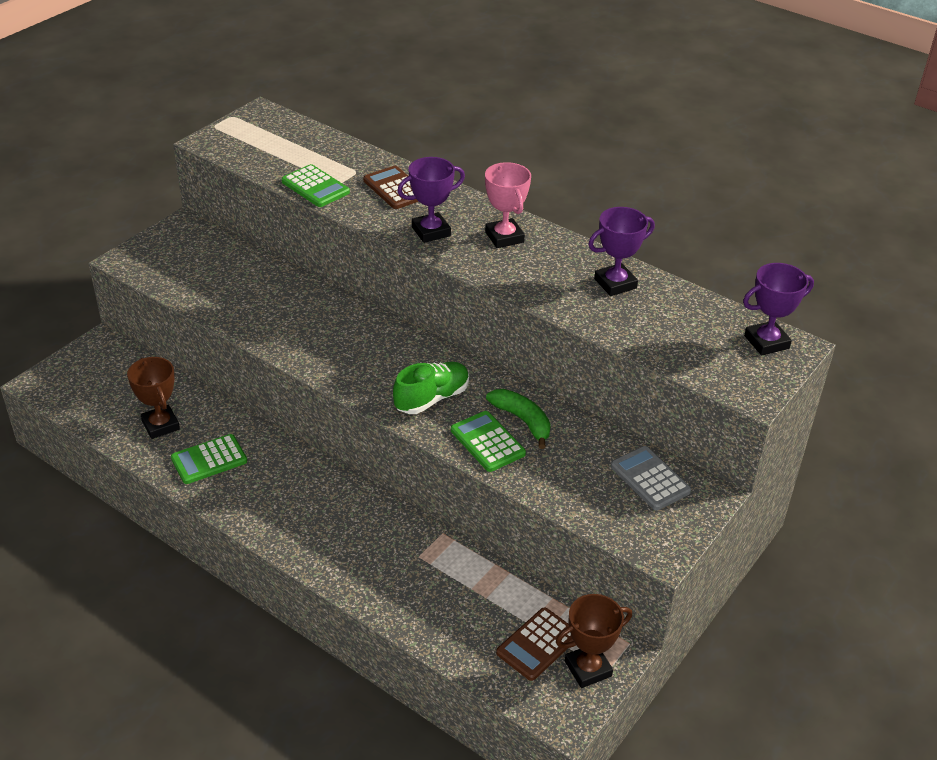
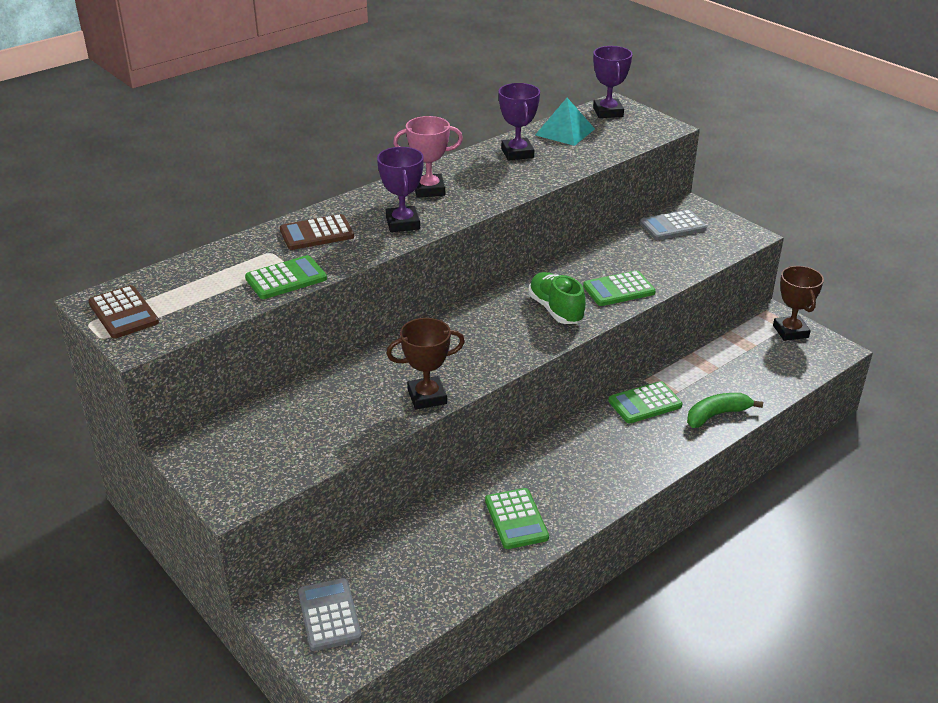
camera: 75 degrees left, 5 degrees down
(92, 371) = (329, 615): none -> grey calculator
(161, 425) = (449, 555): brown trophy -> brown trophy (427, 397)
(400, 536) = (645, 403): none -> green calculator
(522, 421) = (595, 269): green banana -> green banana (716, 415)
(538, 644) = (767, 350): brown calculator -> brown calculator (123, 313)
(689, 312) = (565, 132): none -> turquoise pyramid

